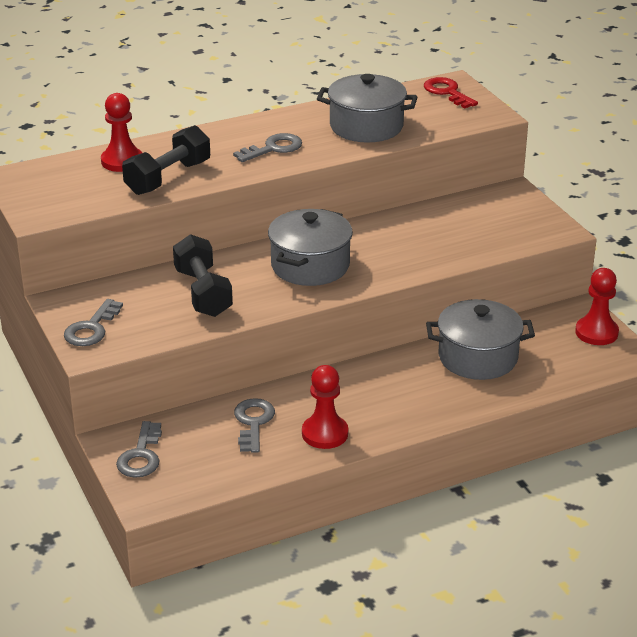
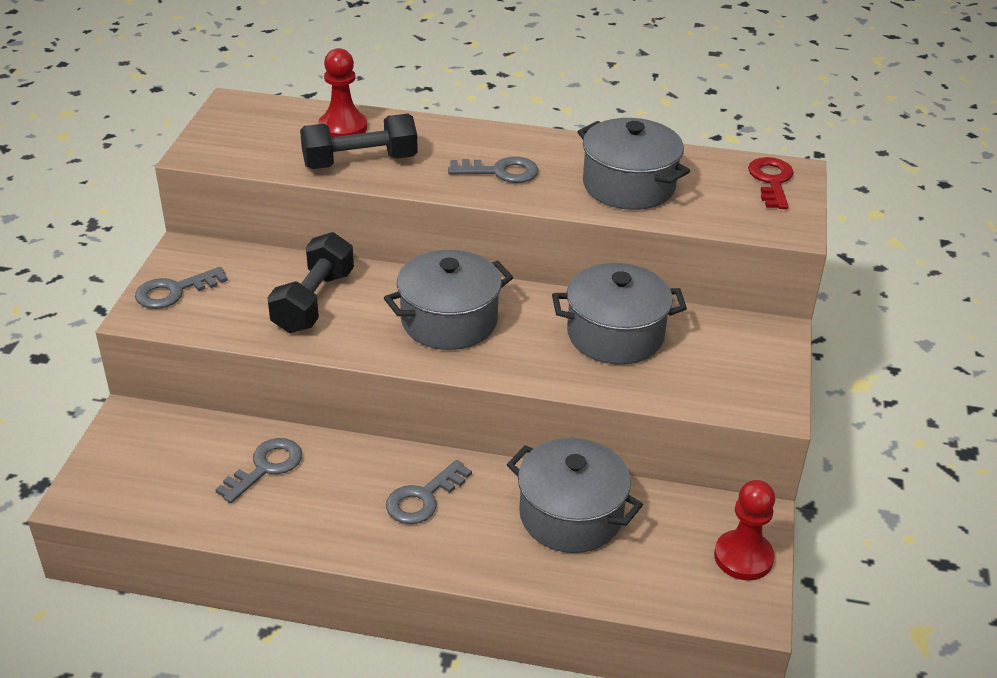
camera: 35 degrees right, 5 degrees up
(141, 455) = (132, 447): grey key -> grey key (423, 498)
(325, 433) = (315, 518): red pawn -> none
(423, 230) = (615, 335): none -> grey pot

